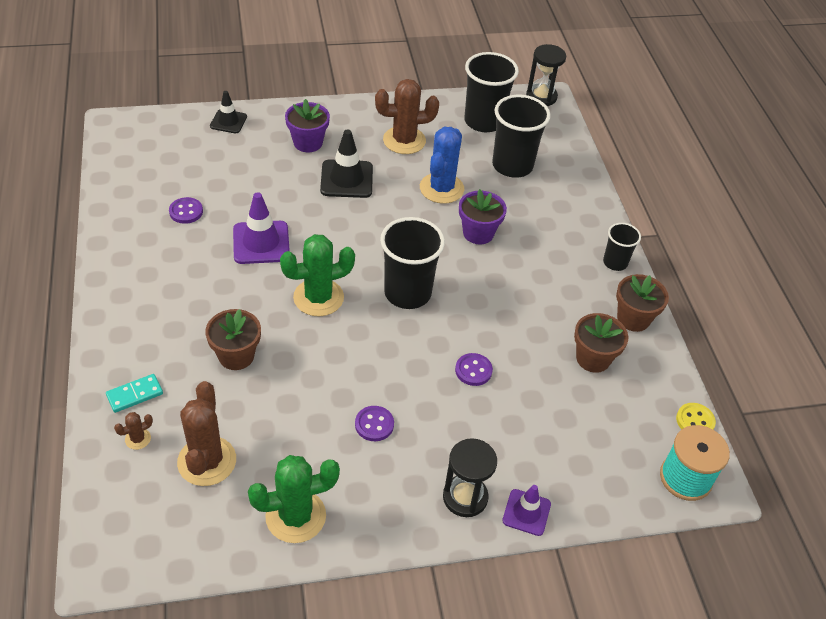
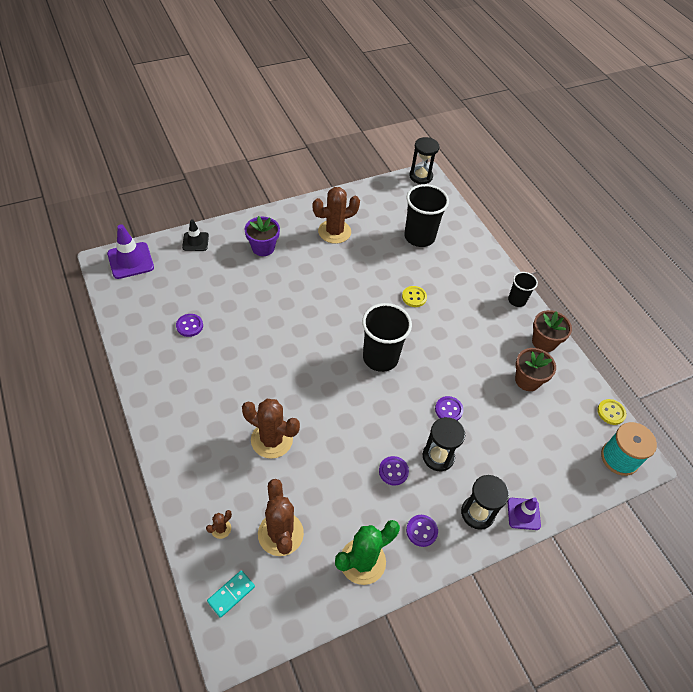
camera: 15 degrees left, 5 degrees up
(135, 394) = (205, 492): turquoise domino -> turquoise domino (231, 594)
(236, 356) = (271, 440): brown flower pot -> brown cactus
(261, 243) = (257, 340): purple traffic cone -> purple traffic cone (130, 260)
(318, 297) = (316, 376): green cactus -> none
(346, 179) = (303, 273): black traffic cone -> none
(384, 500) = (421, 531): none -> purple button
(438, 421) = (438, 456): none -> black hourglass
(441, 188) = (375, 266): blue cactus -> none
(478, 233) = (414, 297): purple flower pot -> yellow button
(483, 121) = (386, 204): black cup -> none

